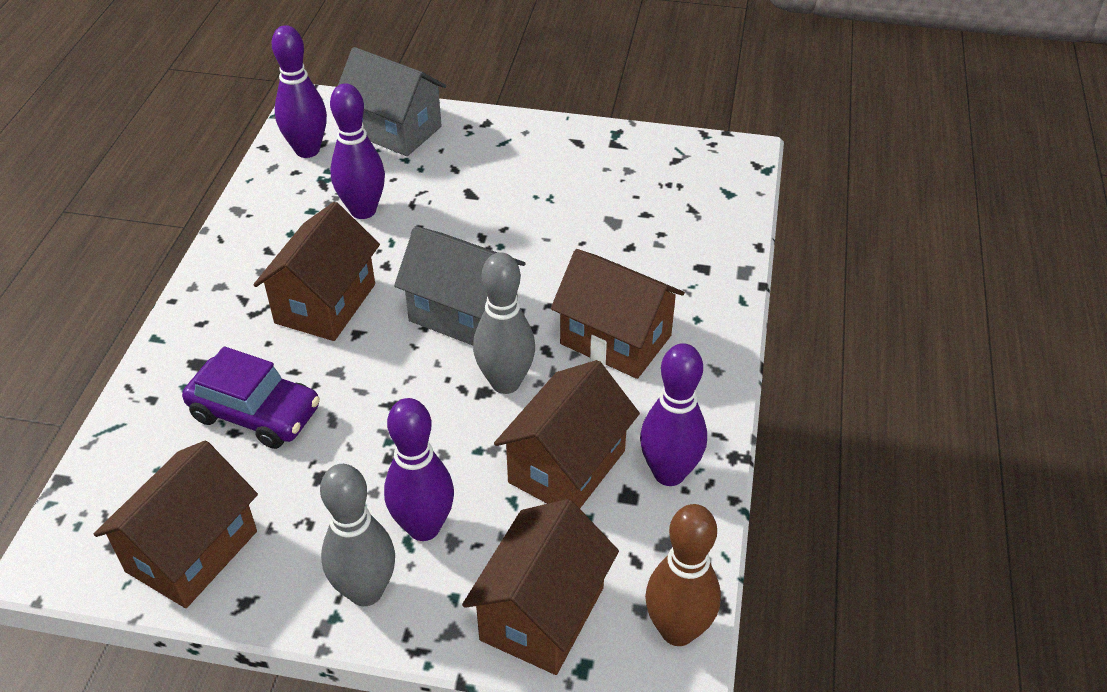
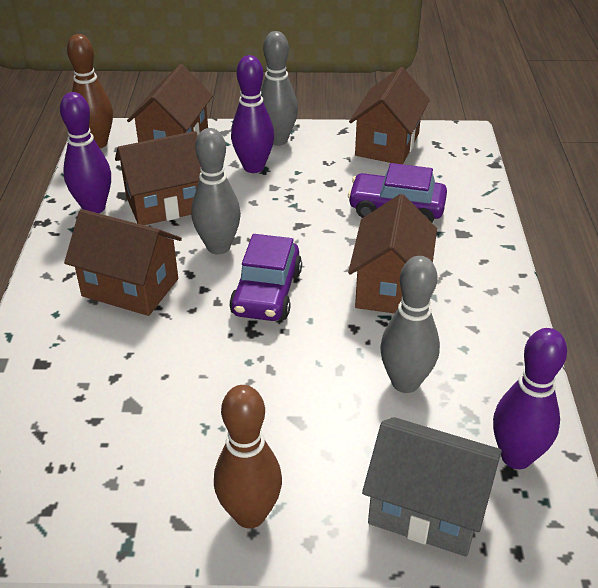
camera: 170 degrees right, 5 degrees down
(363, 210) = (405, 382): purple bowling pin -> grey bowling pin
(463, 314) = (266, 293): grey house -> purple car
(524, 140) = (250, 514): none -> brown bowling pin
(567, 466) = (165, 204): brown house -> brown house turned 45 degrees clockwise

